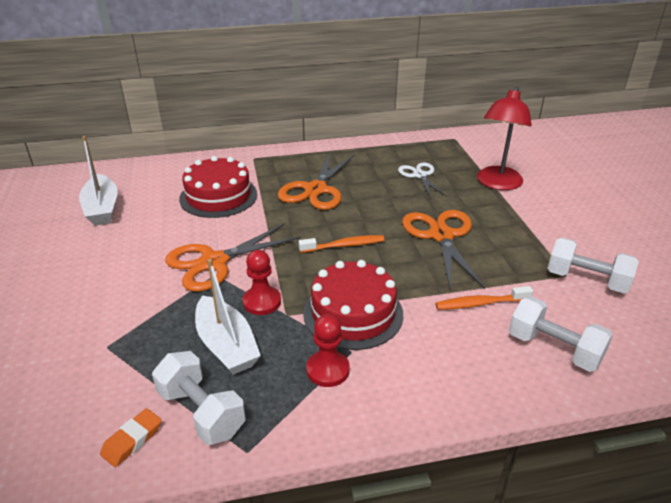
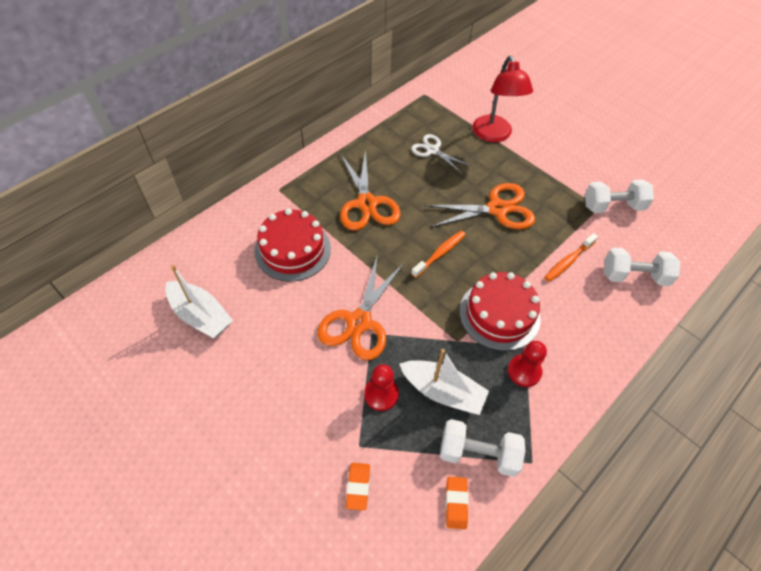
camera: 35 degrees left, 20 degrees up
(68, 376) = (358, 487): none -> orange eraser
(262, 302) = (430, 339): red pawn -> red pawn (381, 394)
(441, 235) = (497, 209): orange scissors -> orange scissors turned 120 degrees clockwise

